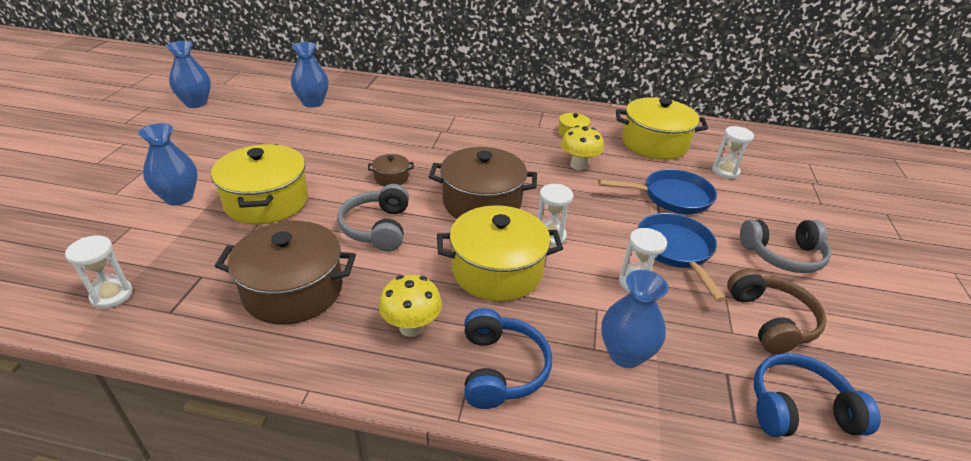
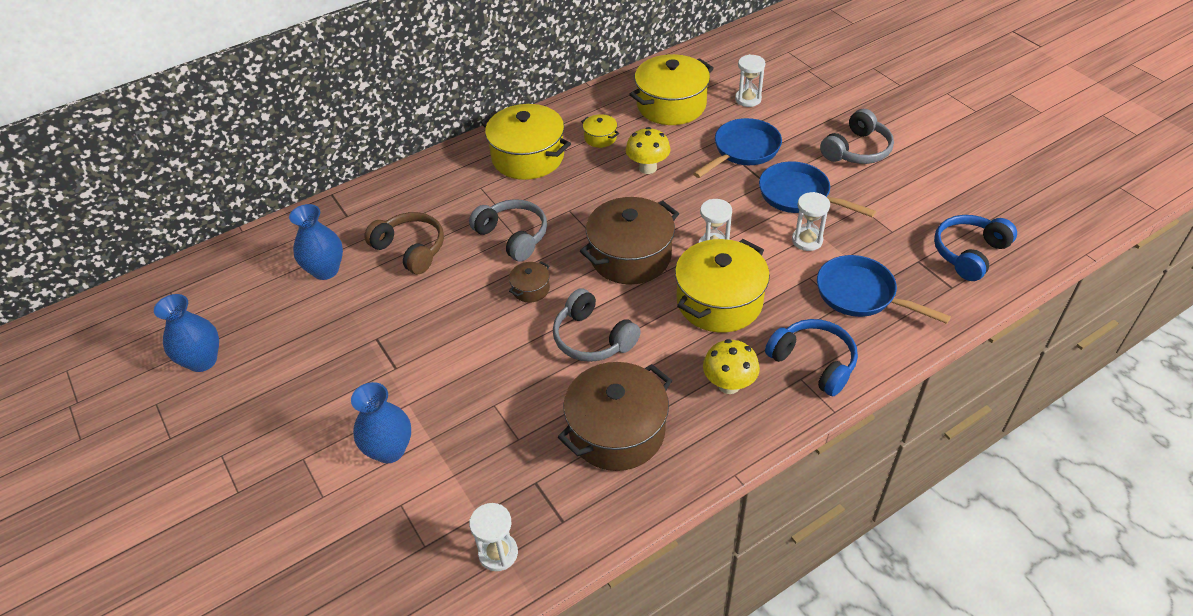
camera: 40 degrees left, 10 degrees up
(266, 201) = (470, 390): yellow pot -> yellow pot (528, 157)
(430, 147) = (513, 236): none -> grey headphones
(625, 354) = (860, 294): blue vase -> blue pan
(771, 321) = (901, 206): brown headphones -> brown headphones (410, 249)

